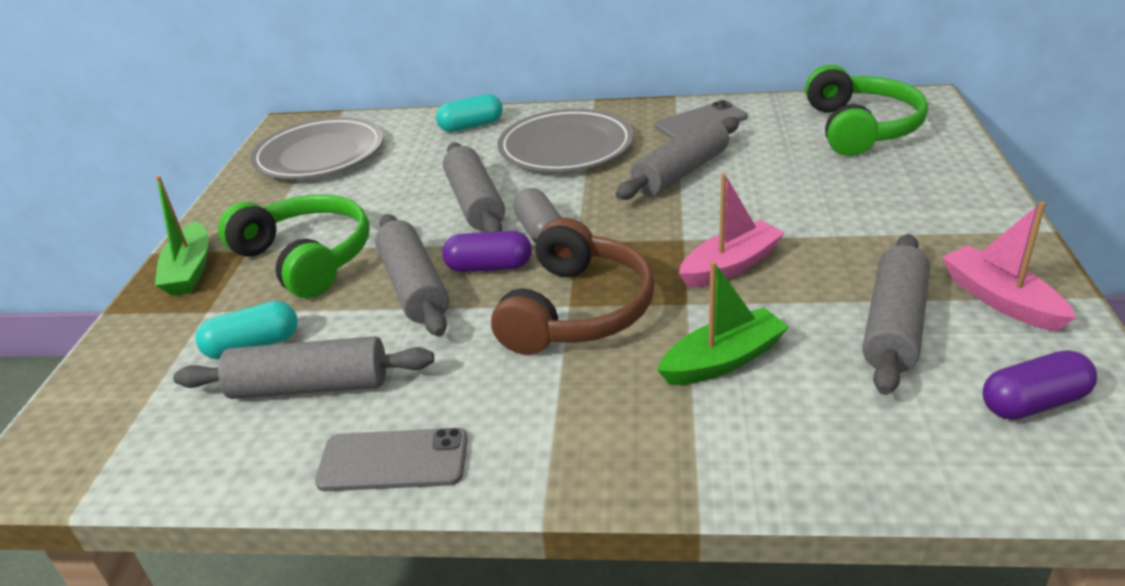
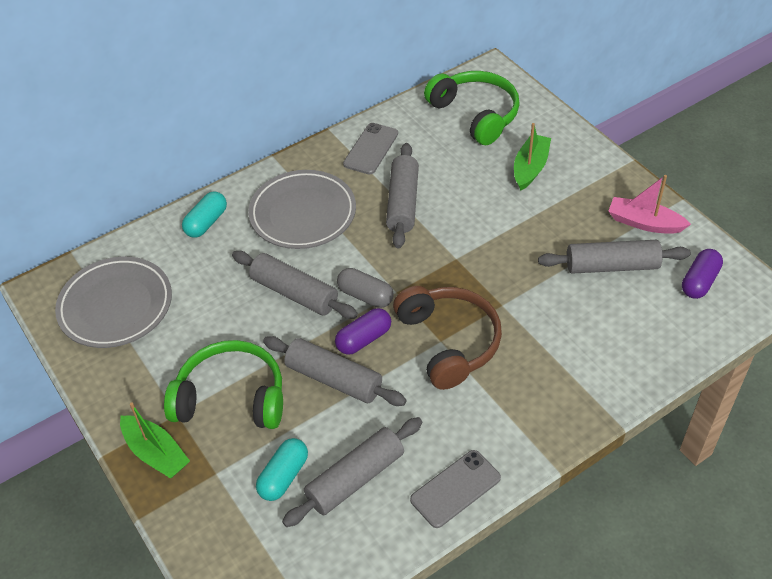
camera: 40 degrees left, 15 degrees up
(723, 360) = (553, 332): green boat -> green boat (530, 168)
(730, 266) = (500, 266): pink boat -> none
(894, 326) = (612, 266): grey rolling pin -> grey rolling pin turned 75 degrees counterclockwise

